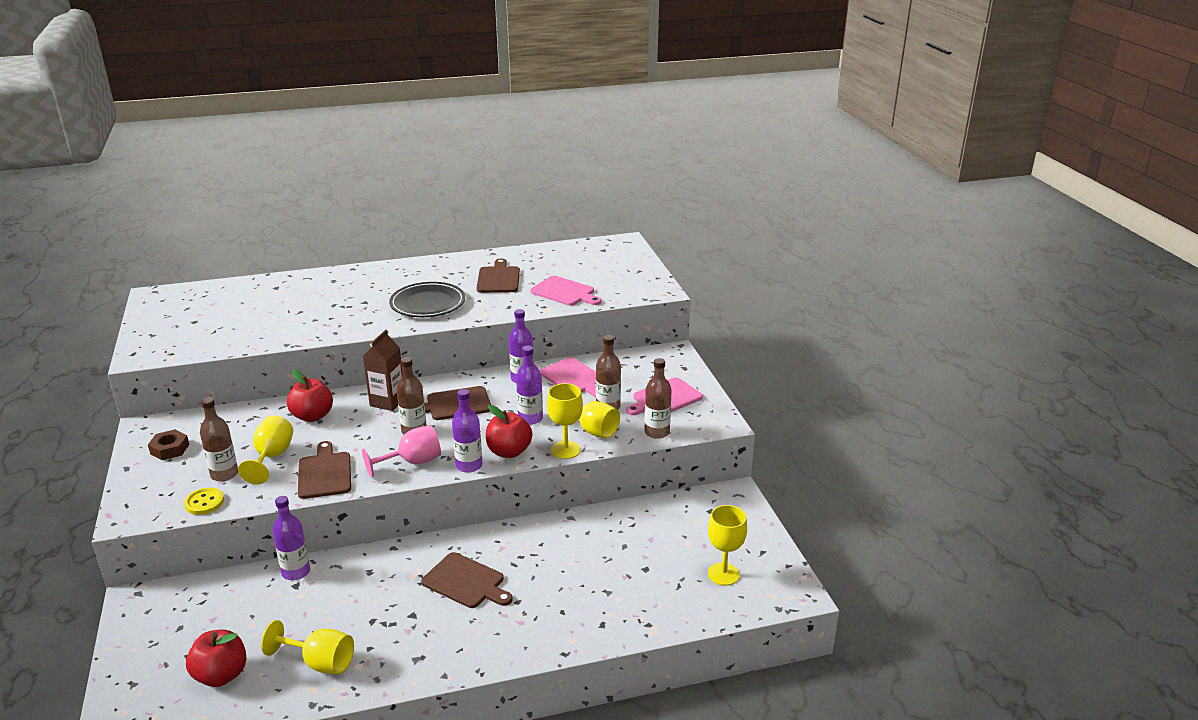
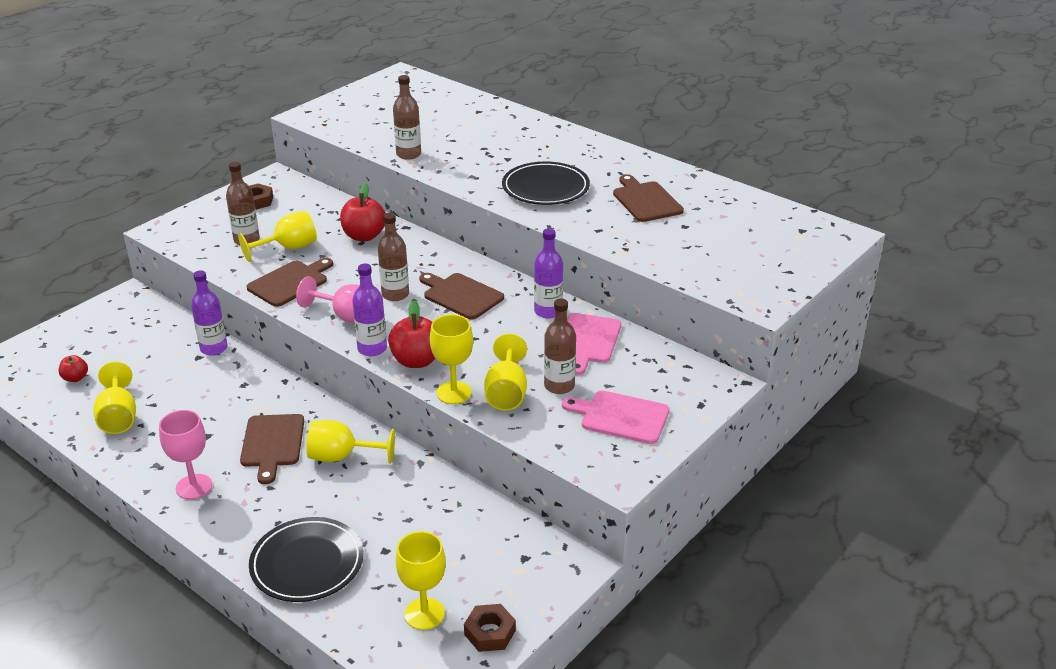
camera: 55 degrees right, 5 degrees up
(204, 503) = (204, 251): yellow button -> none
(221, 675) = (75, 378): red apple -> red apple, size x0.55
(387, 402) = (425, 259): brown carton -> none
(470, 644) = (194, 486): none -> pink goblet
(498, 279) = (645, 200): brown cutting board -> brown cutting board turned 75 degrees counterclockwise
(522, 552) = (341, 456): none -> yellow goblet
(530, 418) = (484, 347): purple bottle -> none
(565, 292) = (672, 247): pink cutting board -> none
(623, 612) = (307, 563): none -> black plate
(657, 432) = (549, 438): brown bottle -> brown bottle (408, 154)
(764, 552) = (490, 632): none -> brown nut

